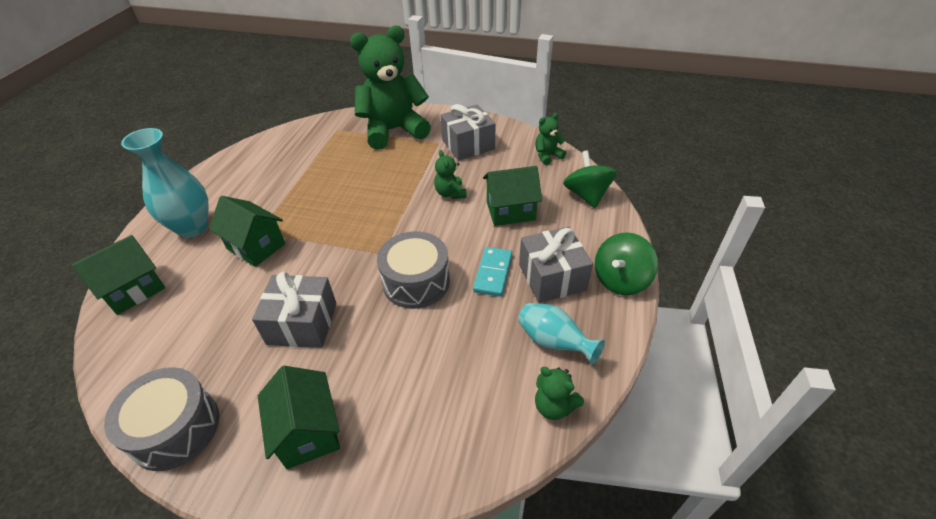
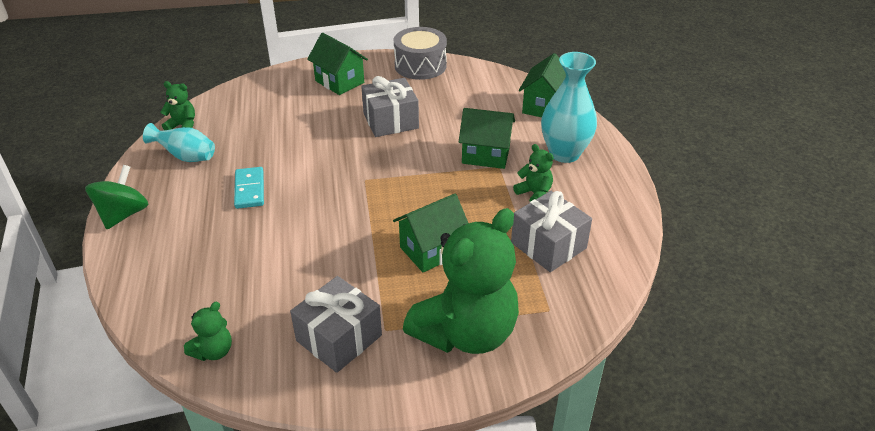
camera: 155 degrees right, 5 degrees down
(416, 282) = (318, 166): grey drum -> none
(450, 193) = (328, 256): green teddy bear -> green teddy bear (534, 193)
(510, 211) = (248, 253): green house -> green house (432, 250)
(552, 277) = (191, 200): grey gift -> grey gift (548, 245)
(586, 195) = (155, 300): green spinning top -> none

